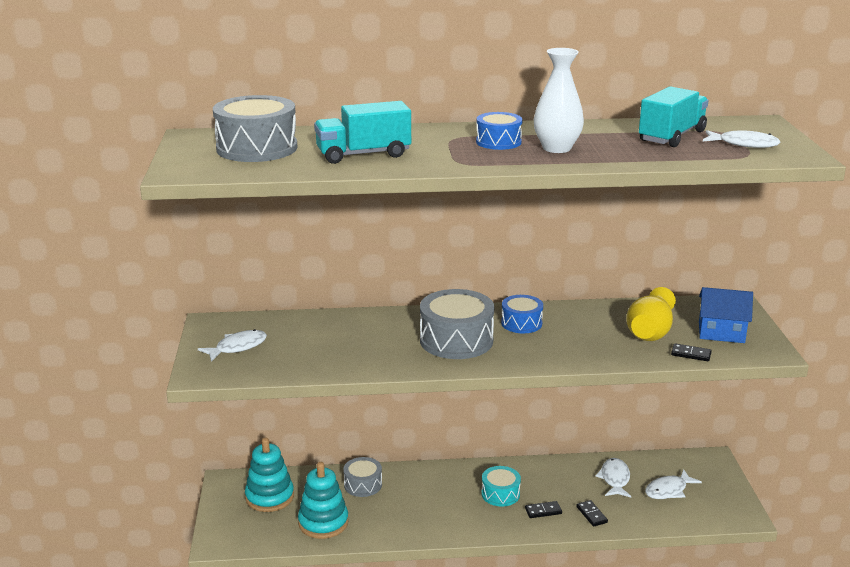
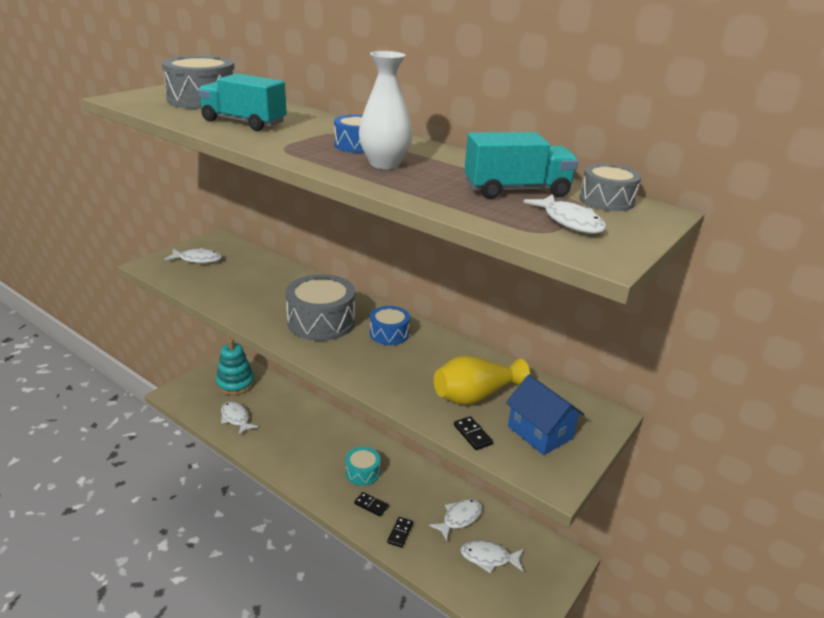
camera: 40 degrees right, 5 degrees up
(323, 522) = (236, 418): turquoise stacking toy -> white fish
(363, 485) = (293, 409): grey drum -> grey drum (606, 200)

